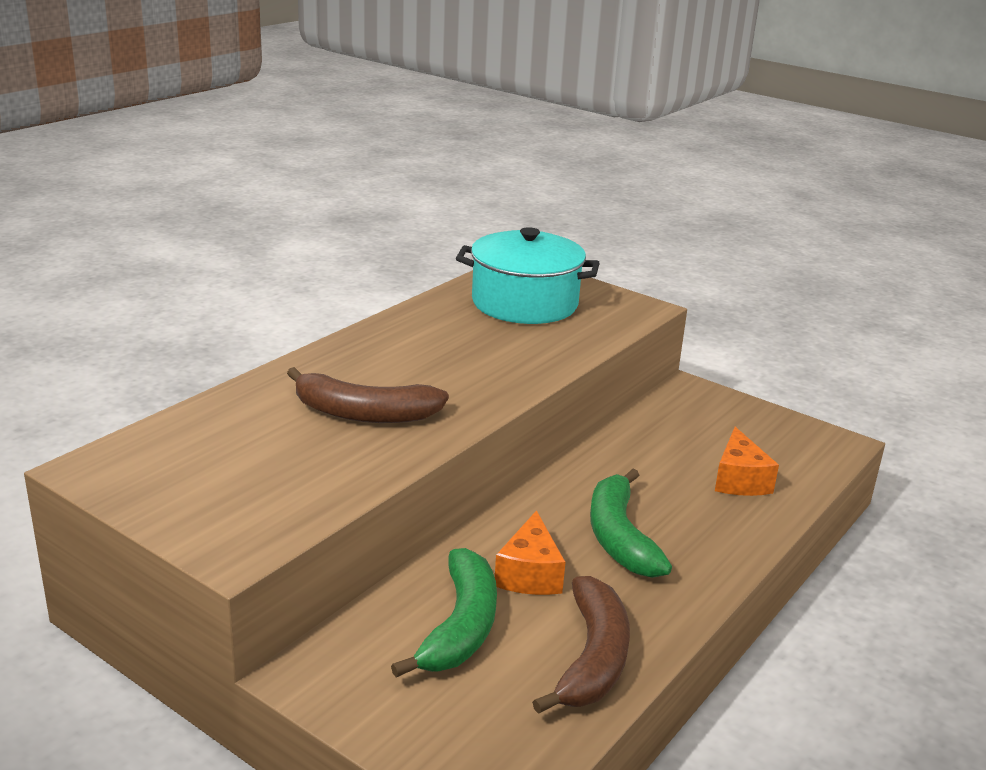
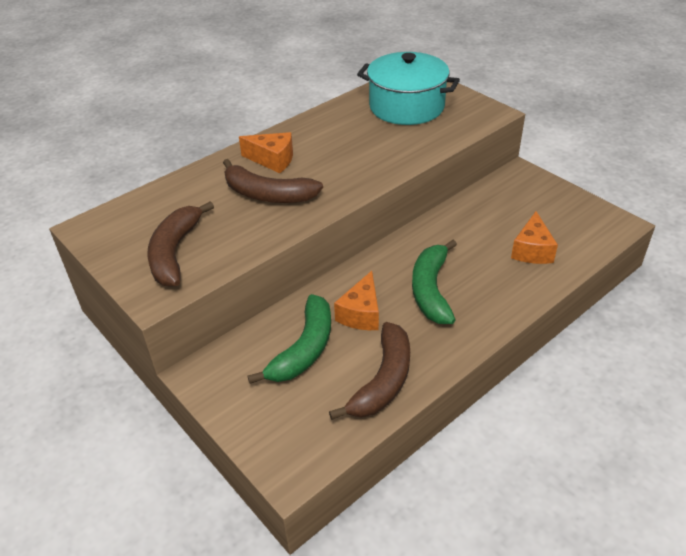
camera: 15 degrees right, 15 degrees up
(247, 493) = (175, 252): none -> brown banana
(355, 371) = (272, 160): none -> orange cheese

